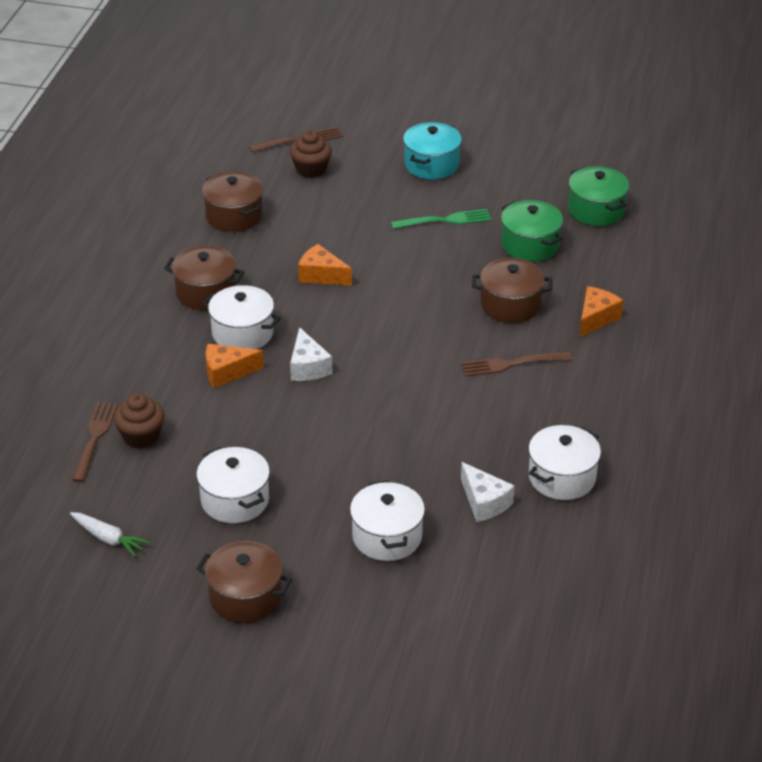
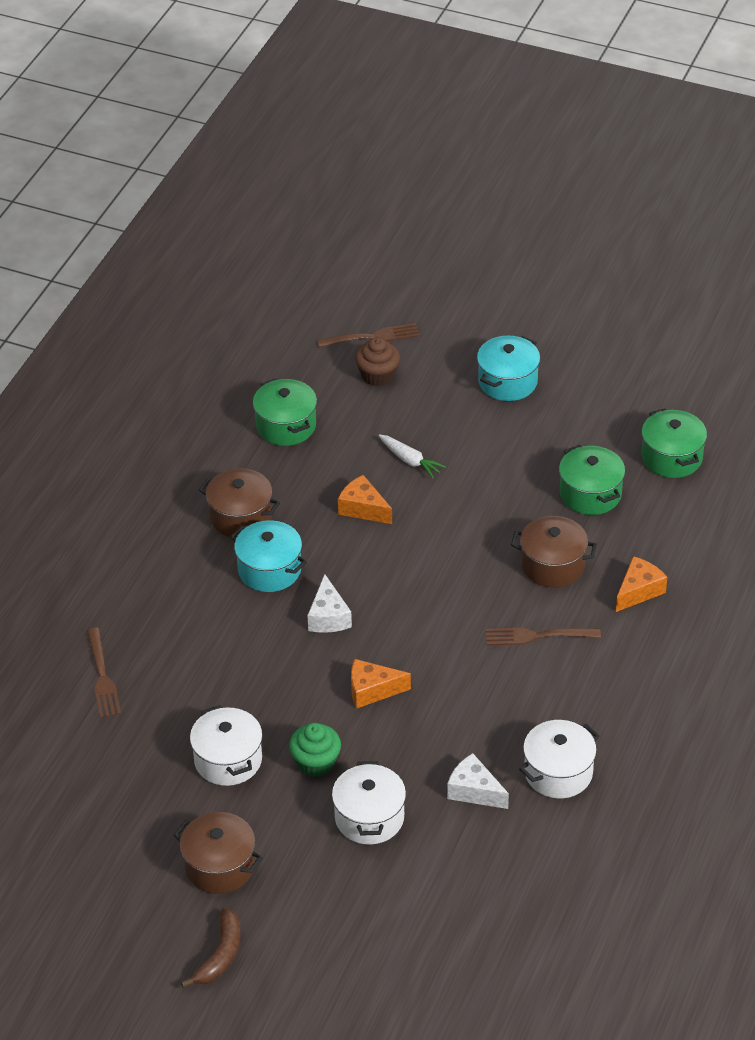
camera: 10 degrees right, 5 degrees up
(94, 439) = (102, 676): brown fork -> brown fork turned 150 degrees clockwise
(108, 538) = (98, 787): white carrot -> white carrot (410, 460)
(141, 436) = (148, 678): brown cupcake -> none
(227, 372) = (245, 614): orange cheese -> orange cheese (372, 690)
(234, 216) = (286, 426): brown pot -> green pot
(242, 333) = (269, 570): white pot -> turquoise pot
(263, 680) = (220, 955): none -> brown banana
(323, 493) = (316, 762): none -> green cupcake
(444, 220) = (506, 454): green fork -> none
(484, 502) = (474, 791): white cheese -> white cheese turned 150 degrees clockwise

